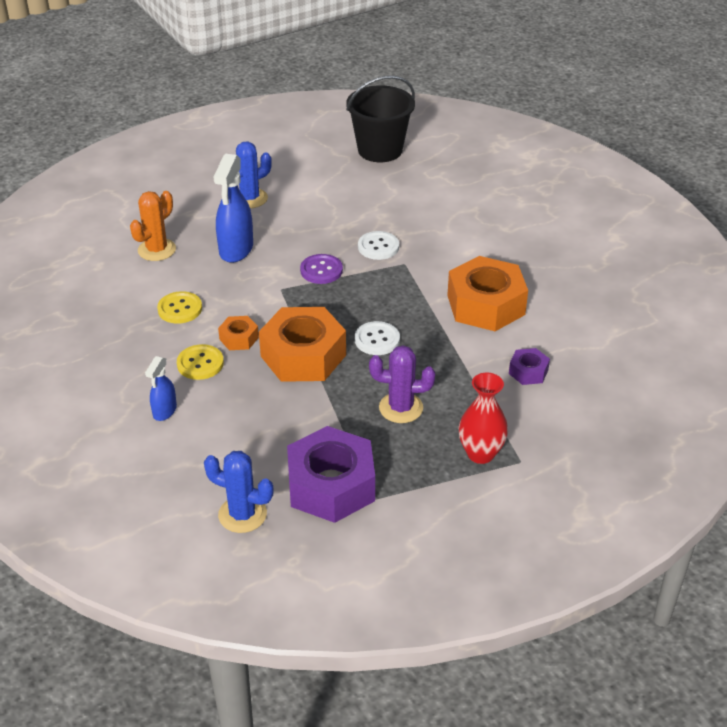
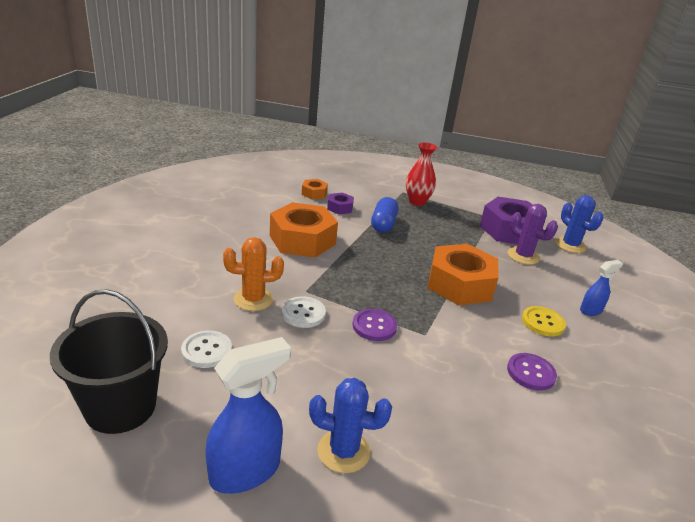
camera: 140 degrees left, 10 degrees down
(157, 250) = (512, 455): orange cactus -> orange cactus (253, 299)
(180, 309) = (531, 373): yellow button -> purple button
(236, 249) = (426, 395): blue spray bottle -> blue spray bottle (245, 471)
(239, 338) = (497, 321): orange nut -> orange nut (314, 193)
(377, 340) = (399, 264): white button -> white button (206, 350)
(401, 408) = (432, 233): purple cactus -> purple cactus (523, 256)
(458, 382) = (383, 224): none -> blue capsule

